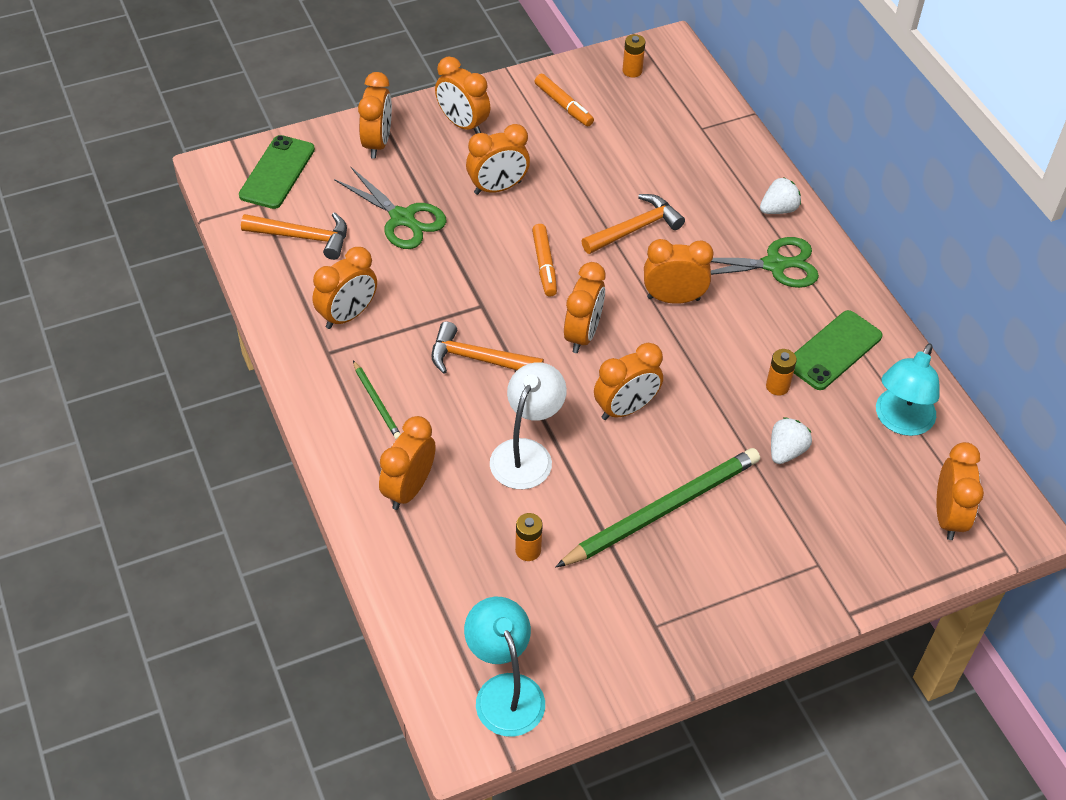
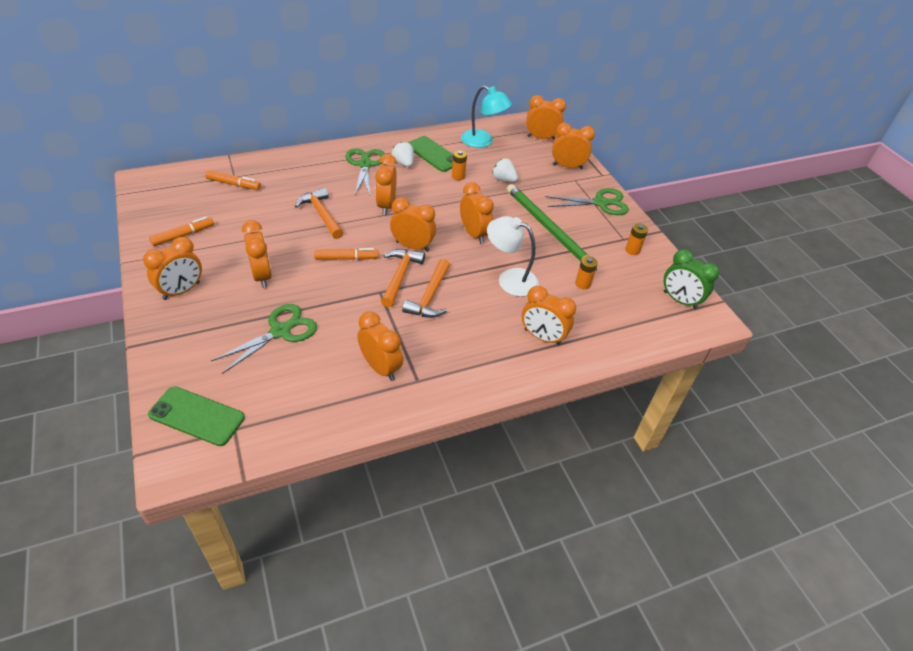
camera: 90 degrees left, 5 degrees down
(303, 237) = (286, 396): orange hammer -> orange hammer (400, 276)
(377, 143) = (184, 344): orange clock -> orange clock (567, 166)
(377, 402) = (467, 352): green pencil -> none
(504, 691) = (679, 300): turquoise lamp -> green clock
(632, 71) = (160, 199): orange battery -> orange battery (632, 250)
(683, 131) = (234, 184): none -> orange marker
(754, 600) = (600, 203): none -> green scissors
(778, 209) = (319, 157): white strawberry -> white strawberry (403, 163)

